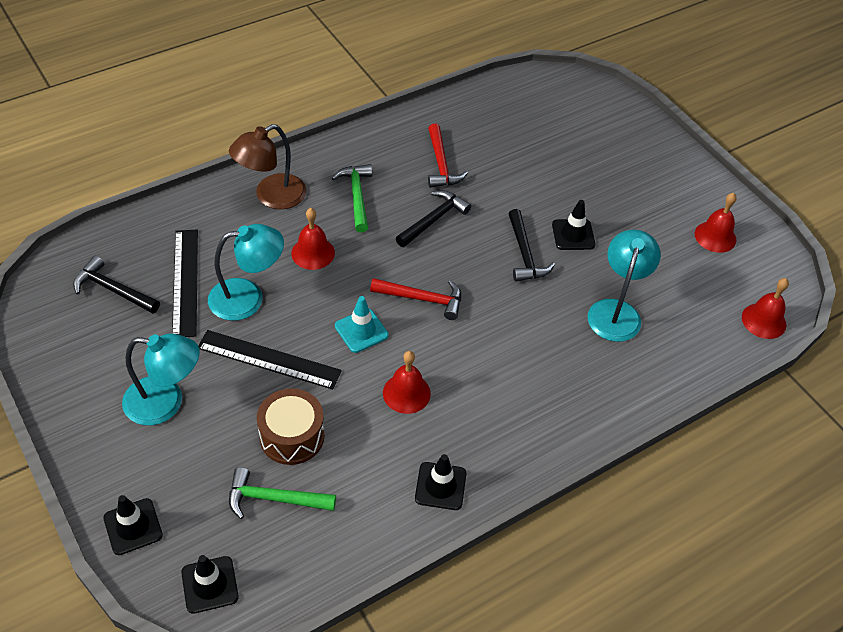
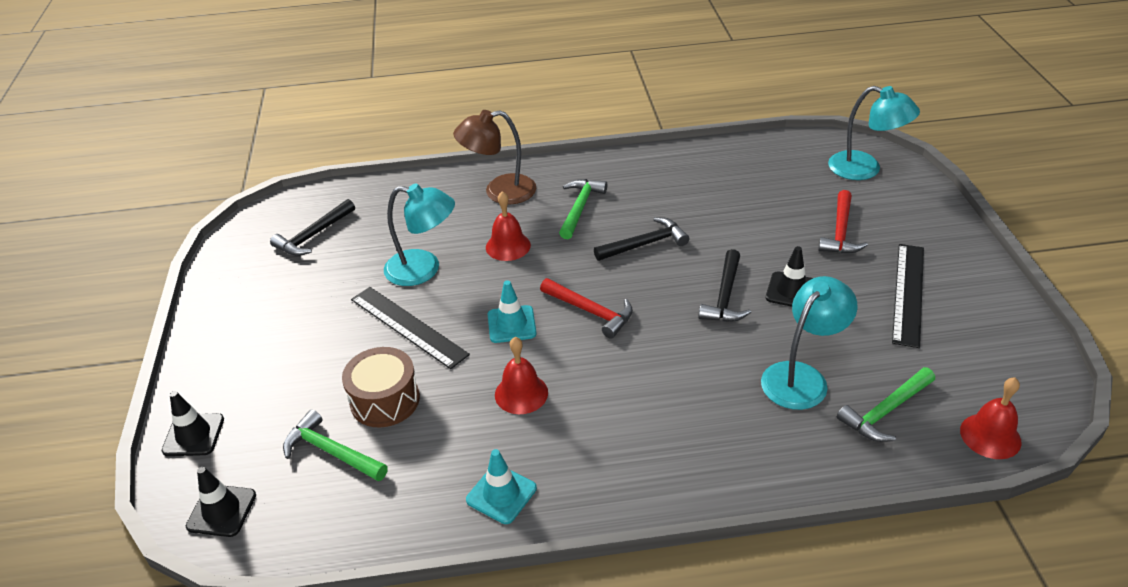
camera: 30 degrees right, 10 degrees down
(113, 290) = (313, 235): black hammer -> black hammer turned 105 degrees counterclockwise
(165, 402) = (294, 338): turquoise lamp -> turquoise lamp (865, 169)
(185, 282) = (378, 243): black ruler -> black ruler (908, 293)
(440, 486) = (501, 494): black traffic cone -> turquoise traffic cone
(441, 164) = (682, 197): red hammer -> red hammer (840, 232)
(687, 322) = (886, 411): none -> green hammer
(715, 236) = (968, 331): red bell -> none

